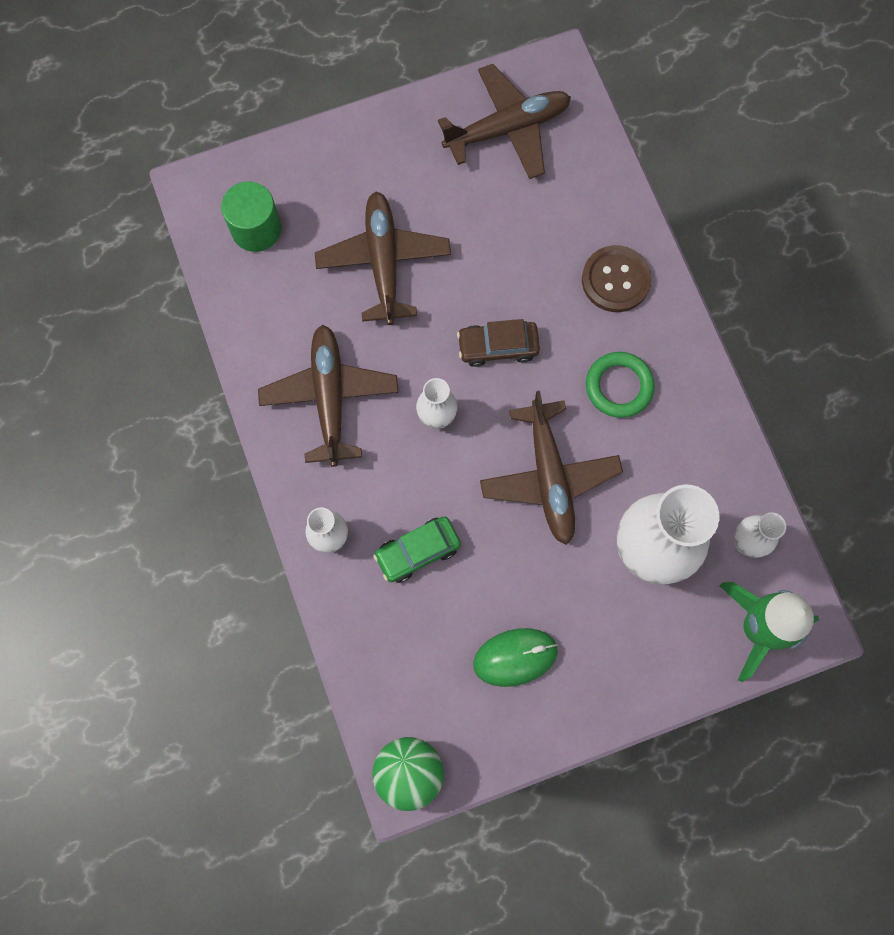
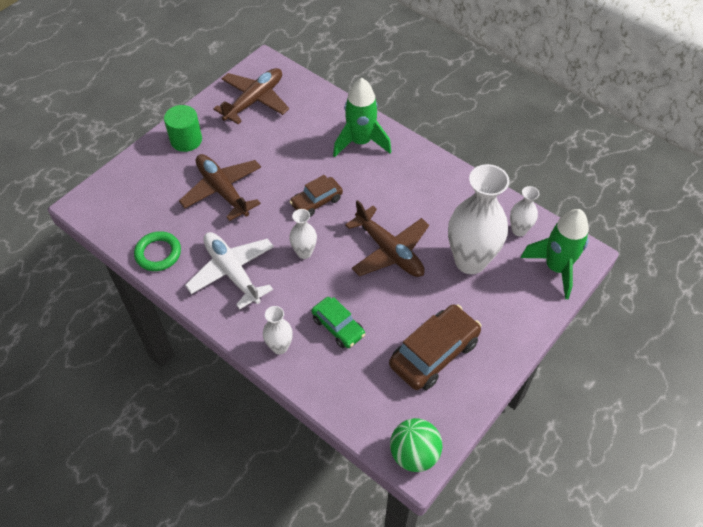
camera: 30 degrees left, 20 degrees down
(256, 229) = (134, 208): green cylinder -> green cylinder (186, 140)
(329, 397) = (232, 272): brown plane -> white plane
(417, 551) = (338, 327): green car -> green car turned 75 degrees counterclockwise
(515, 657) = (434, 353): green mouse -> brown car
(615, 280) = (360, 142): brown button -> green rocket
(619, 386) = (397, 189): green ring -> green ring (158, 253)

